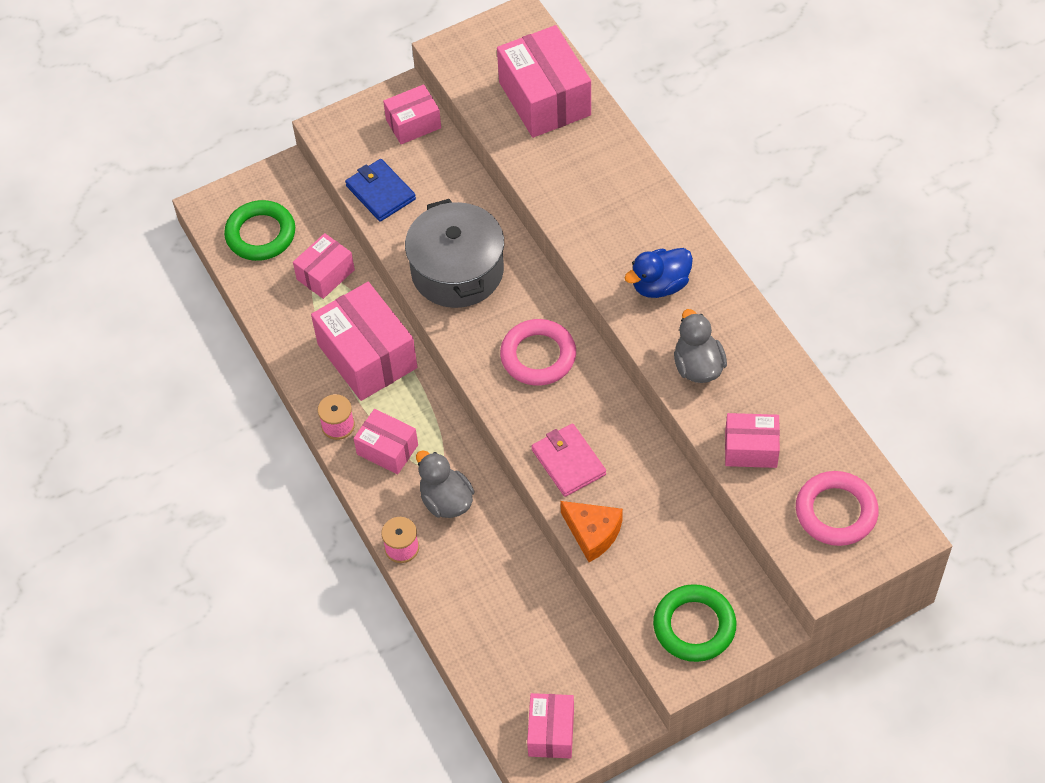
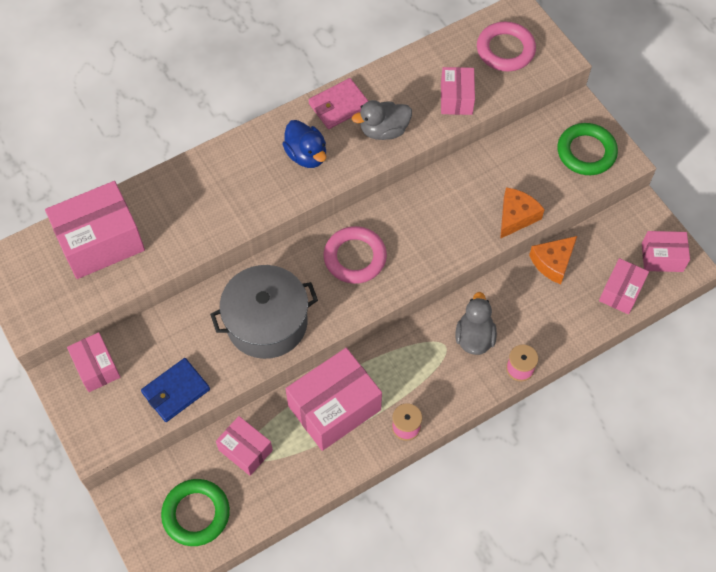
camera: 95 degrees left, 5 degrees up
(387, 449) = (428, 385): pink box -> pink box (620, 292)
(446, 501) = (474, 337): grey duck -> grey duck turned 135 degrees clockwise
(547, 597) = (553, 262): none -> orange cheese
(568, 462) = (454, 234): pink wallet -> pink wallet (339, 106)

